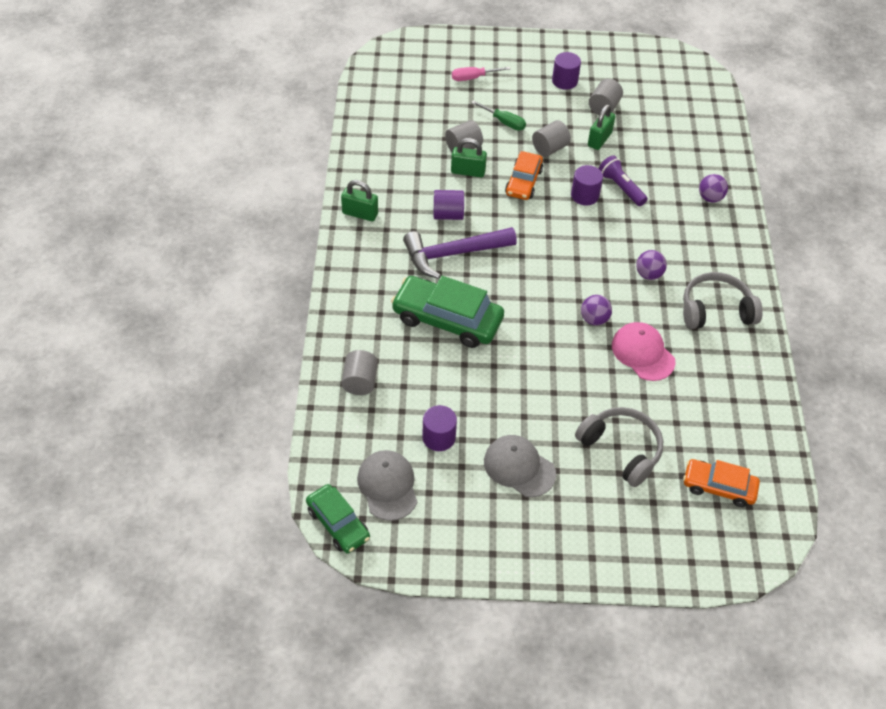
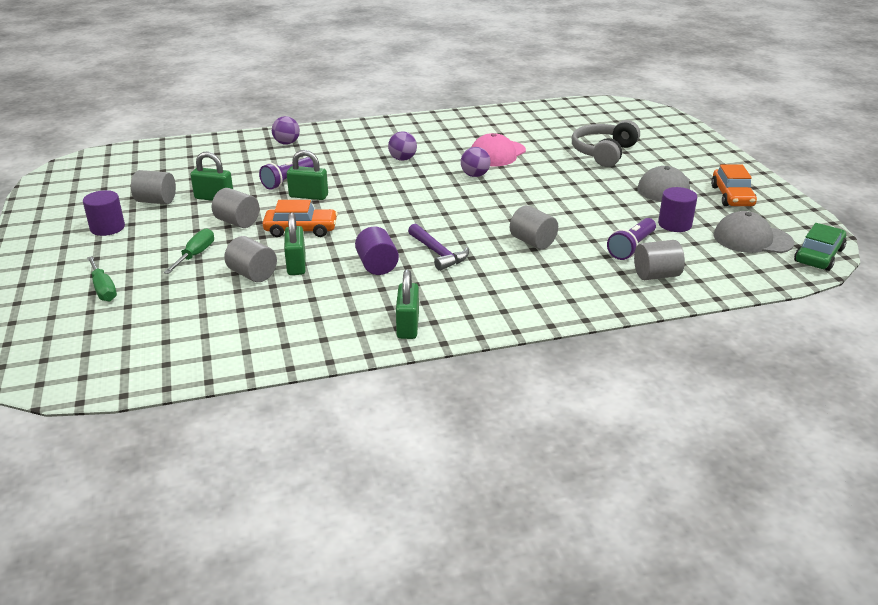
camera: 105 degrees left, 20 degrees down
(387, 486) = (752, 239): grey cap -> grey cap turned 45 degrees clockwise
(411, 385) = (631, 247): none -> purple flashlight
(447, 319) = (532, 242): green car -> grey cylinder
(453, 254) = (438, 253): purple hammer -> purple hammer, size x0.61
(473, 78) = (103, 289): pink screwdriver -> green screwdriver
(585, 195) = (308, 196): purple cylinder -> green padlock
(715, 310) = (427, 132): grey headphones -> none
(719, 487) = (600, 121): orange car -> orange car (732, 196)

